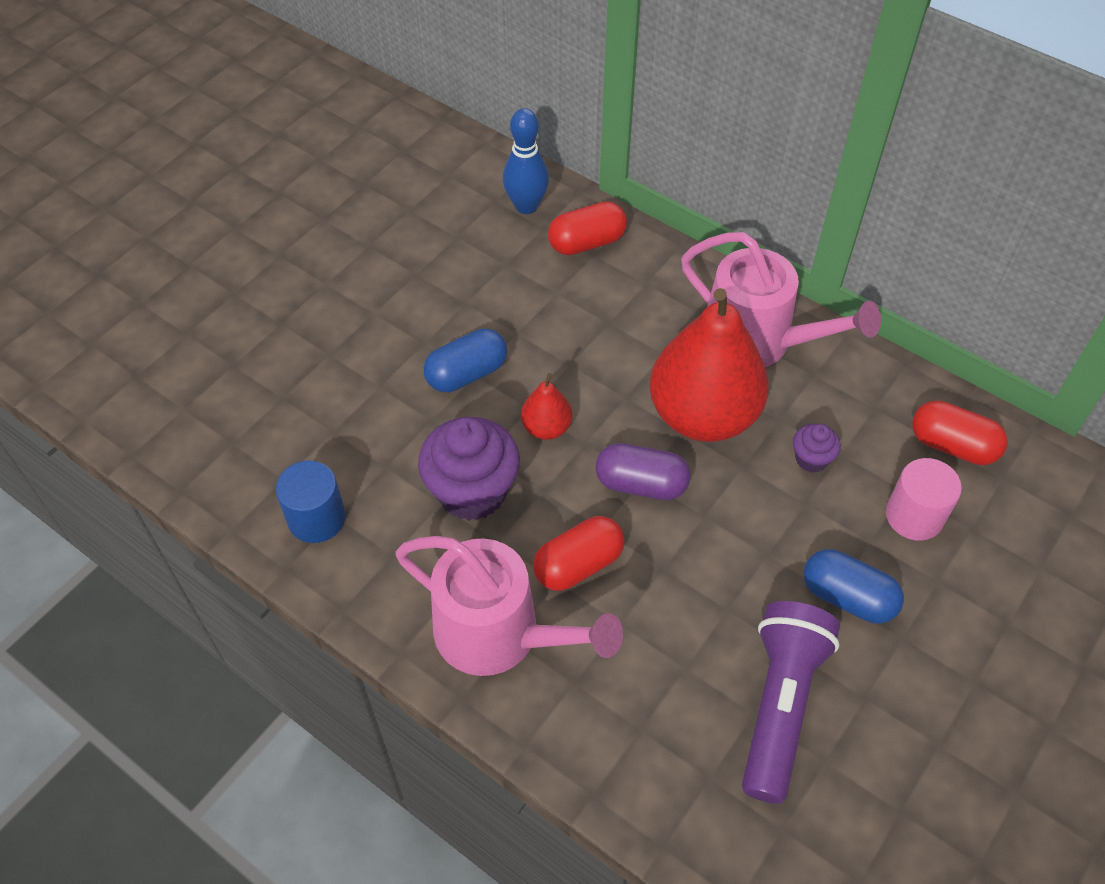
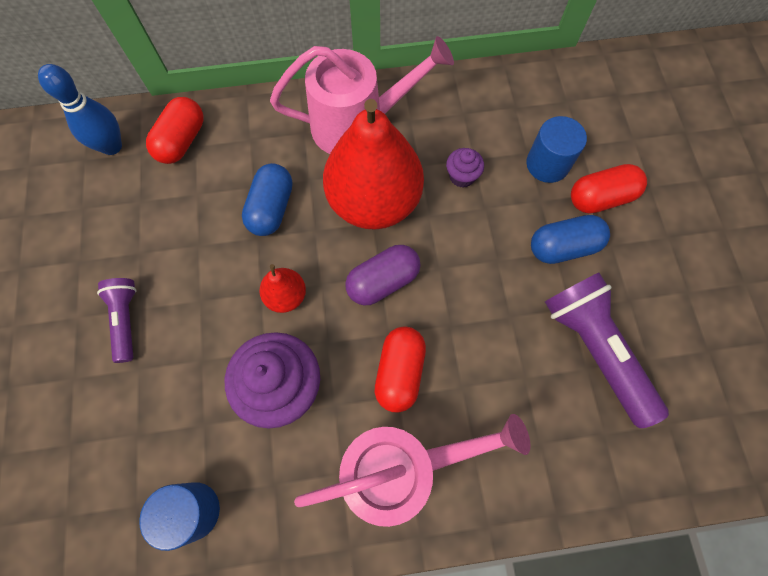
camera: 45 degrees left, 15 degrees up
(406, 344) = (126, 320): none -> purple flashlight
(467, 374) = (193, 305): blue capsule -> blue capsule (271, 208)
(914, 516) = (547, 164): pink cylinder -> blue cylinder
(952, 445) = (525, 103): red capsule -> red capsule (600, 198)

